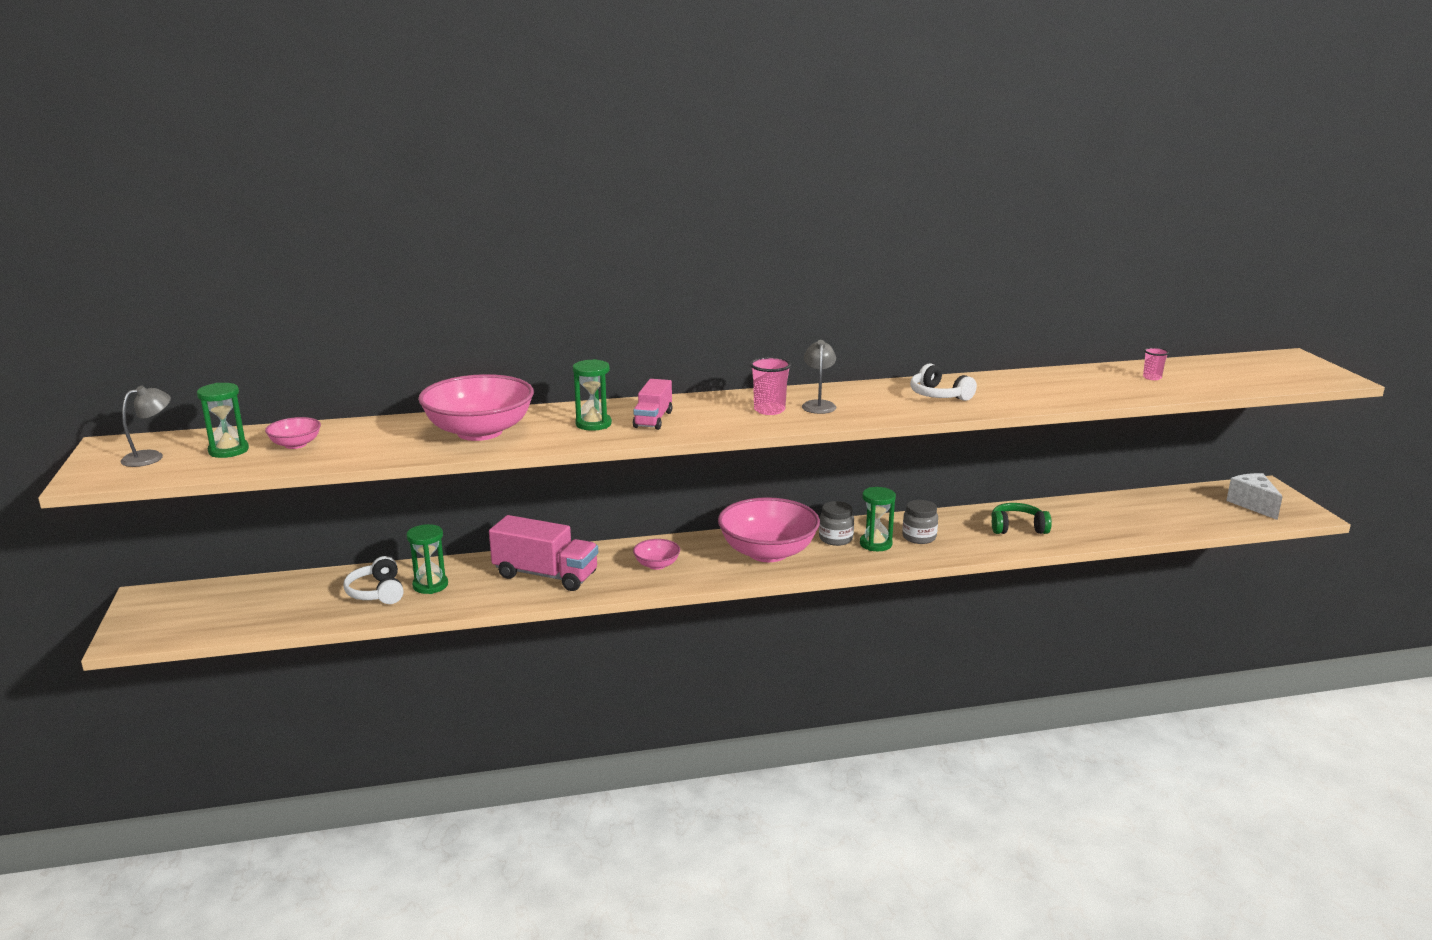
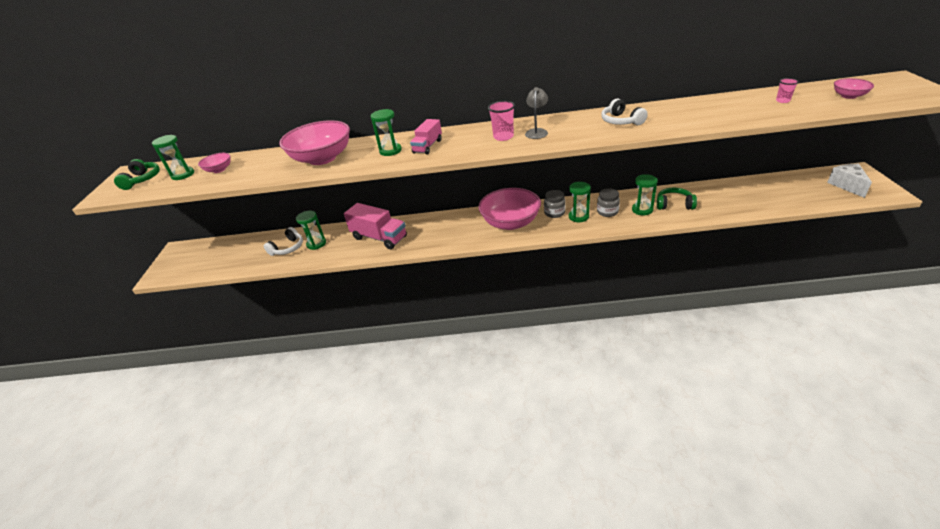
camera: 15 degrees right, 15 degrees up
(151, 457) = (142, 180): grey lamp -> green headphones
(377, 592) = (288, 248): white headphones -> white headphones turned 135 degrees counterclockwise
(657, 565) = (443, 231): pink bowl -> pink bowl (849, 96)
(971, 535) = (642, 210): none -> green hourglass

